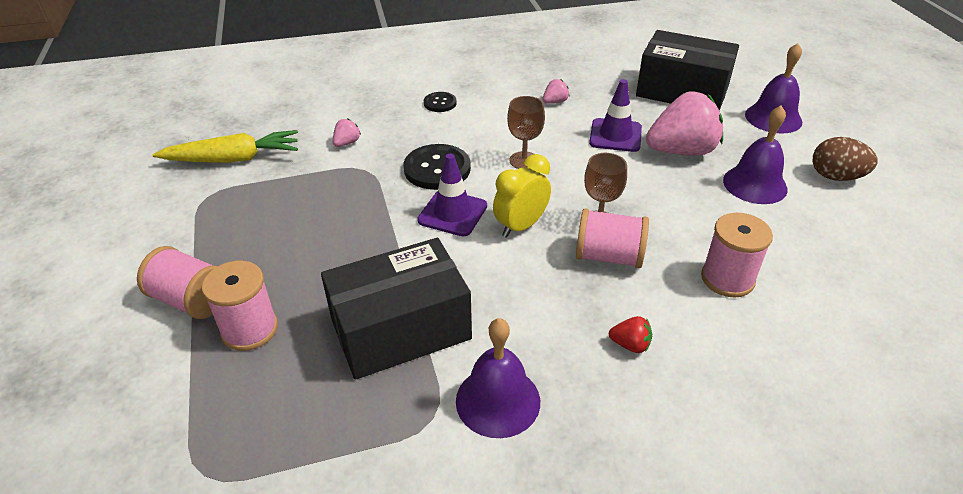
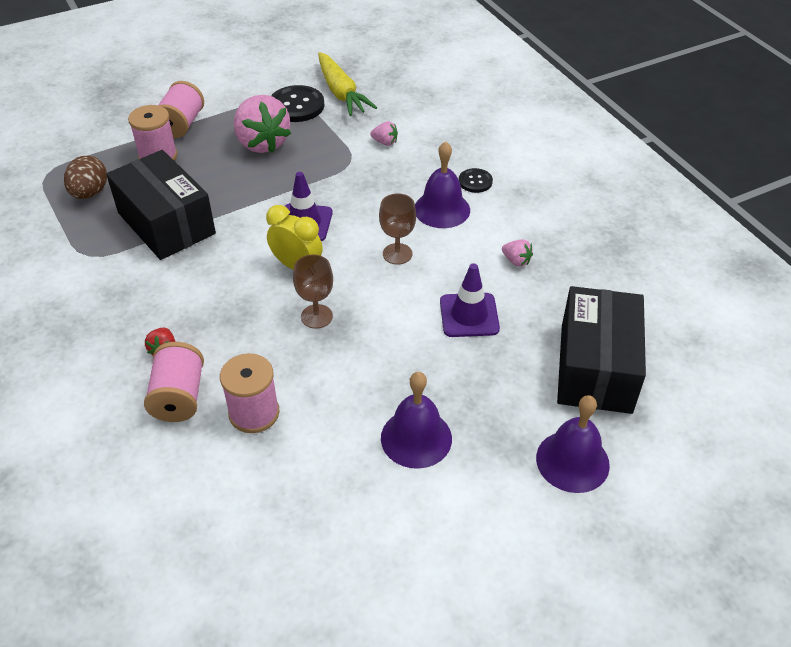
camera: 75 degrees right, 5 degrees up
(437, 169) = (365, 202): black button -> black button (296, 106)
(498, 400) = (104, 283): purple bell -> purple bell (442, 209)
(609, 256) = (268, 327): pink spool -> pink spool (179, 397)
(681, 151) = (459, 372): pink strawberry -> pink strawberry (262, 143)
(836, 177) = (458, 519): brown egg -> brown egg (90, 193)

